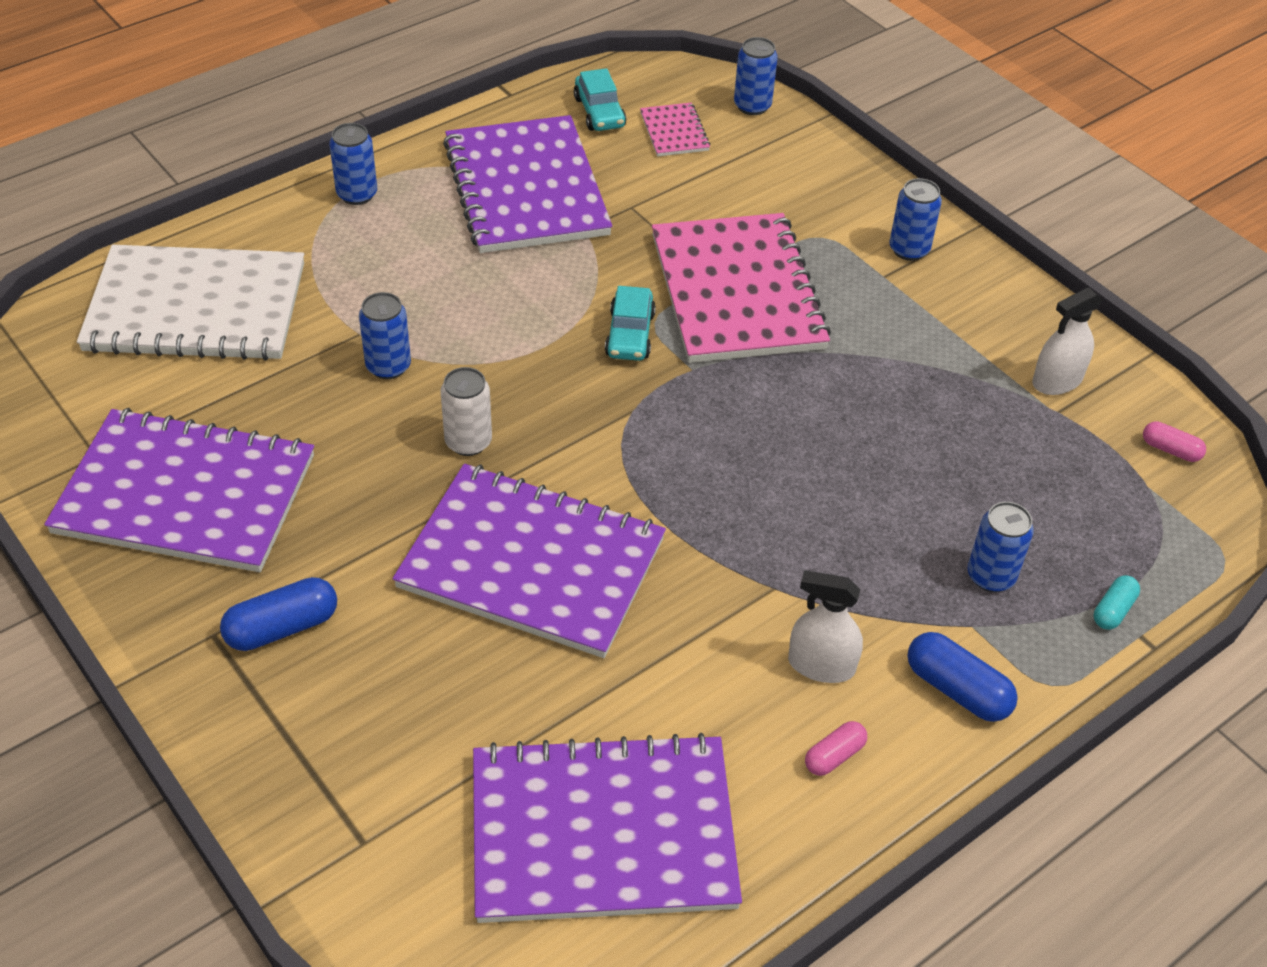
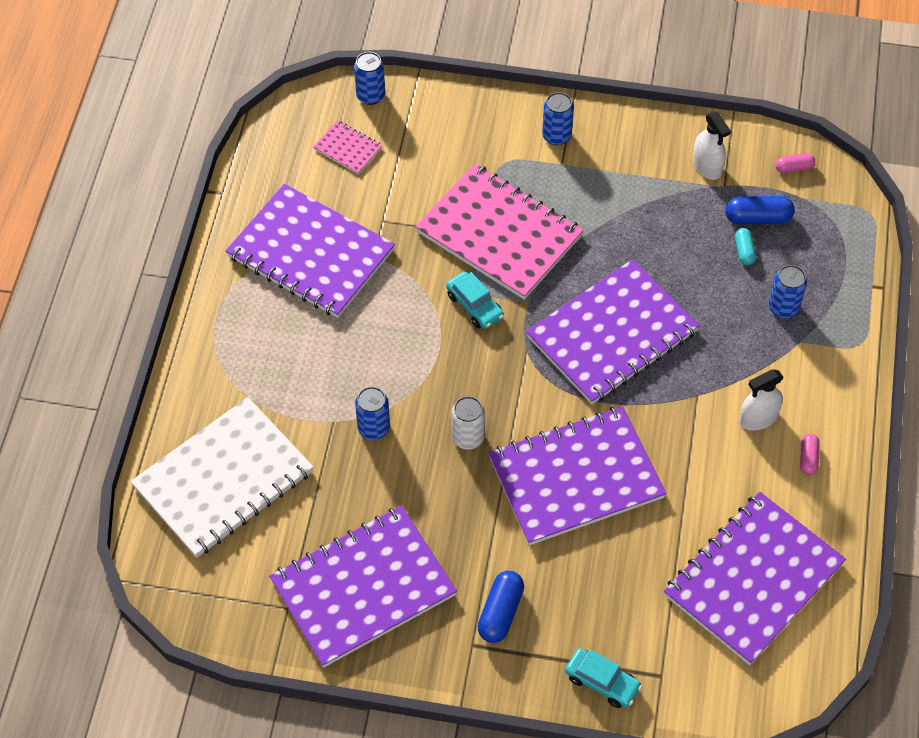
camera: 40 degrees left, 10 degrees up
(357, 194) = (219, 333): blue can -> none
(599, 112) = (289, 166): turquoise car -> turquoise car (602, 682)
(747, 459) = (612, 334): none -> purple notebook
(957, 689) = (825, 380): blue capsule -> blue capsule (758, 218)
(1057, 381) = (707, 166): white spray bottle -> white spray bottle turned 45 degrees counterclockwise
(1113, 610) = (850, 282): turquoise capsule -> turquoise capsule (744, 251)

